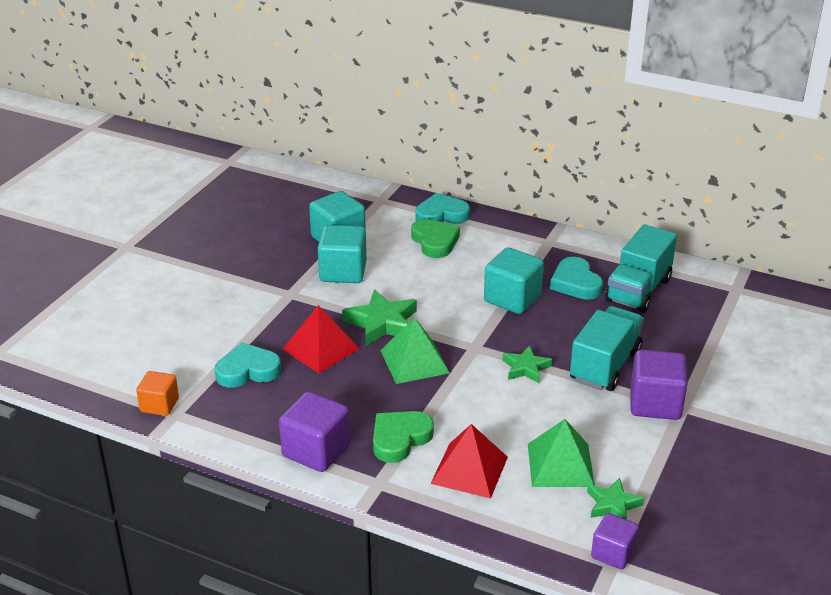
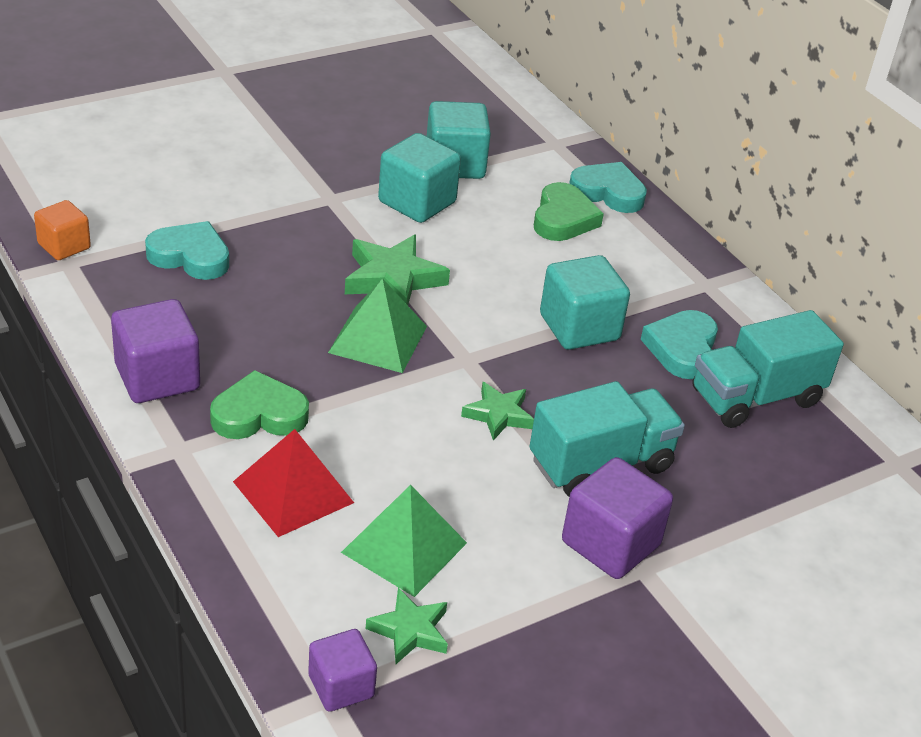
camera: 30 degrees right, 5 degrees up
(321, 349) = (293, 272): red pyramid -> none

